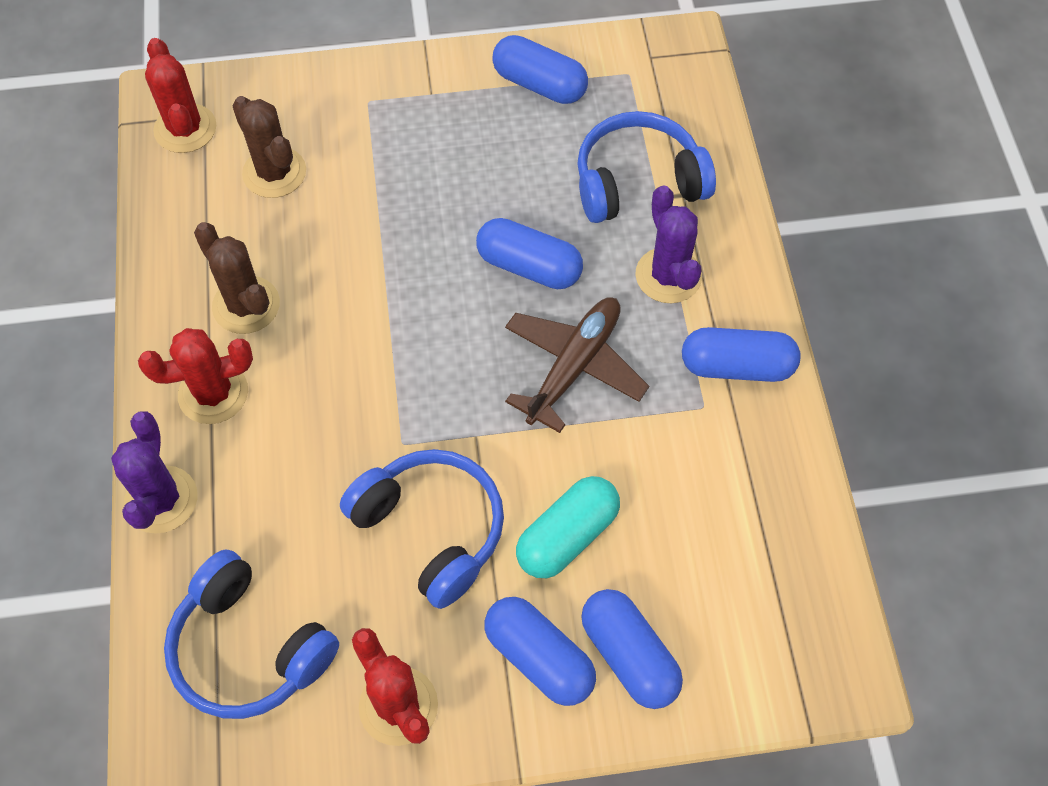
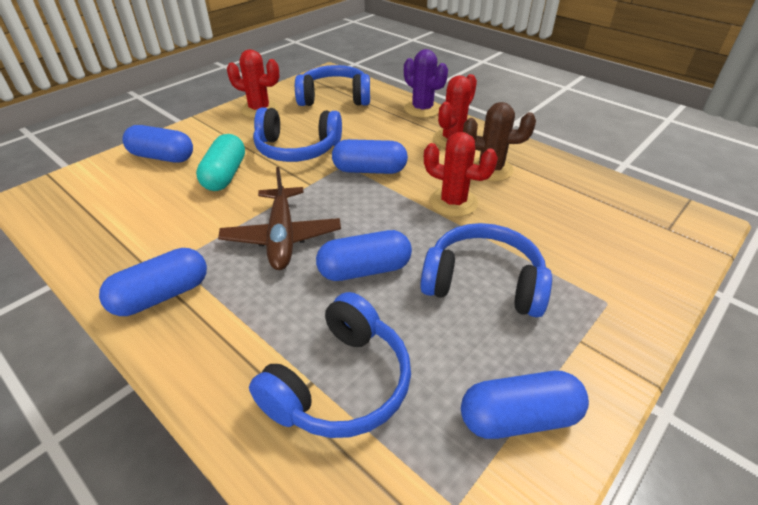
camera: 140 degrees right, 20 degrees down
(185, 129) = (660, 216): red cactus -> red cactus (453, 202)
(274, 173) = (579, 225): brown cactus -> none
(441, 182) = (483, 282): none -> blue headphones
(539, 658) = (208, 140): blue capsule -> blue capsule (369, 170)
(668, 275) = (255, 324): purple cactus -> none

